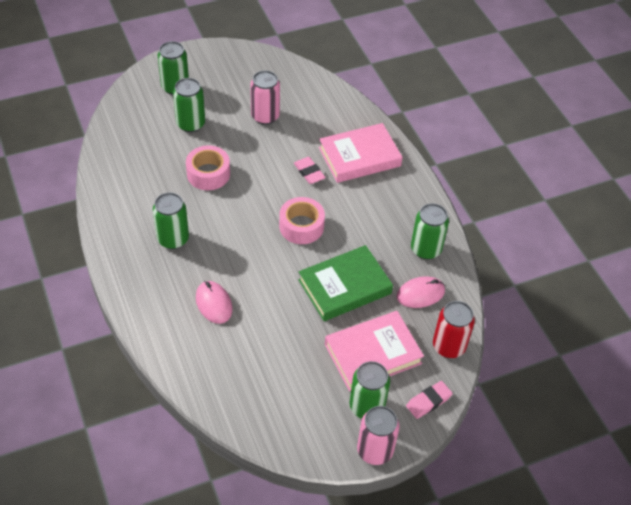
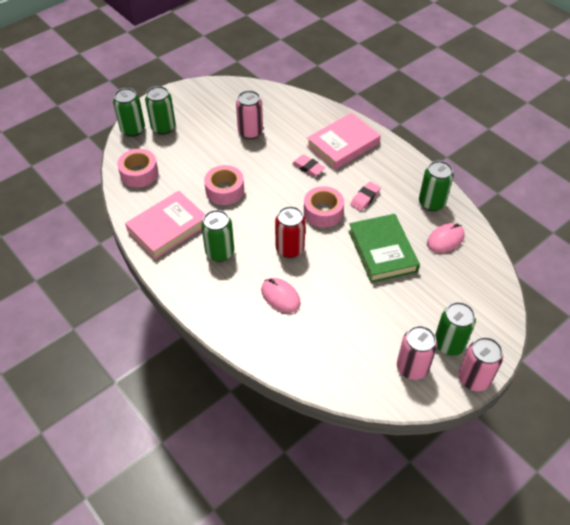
camera: 15 degrees left, 0 degrees up
(128, 131) = (139, 173): none -> pink tape
(190, 124) = (190, 154): green can -> green can (133, 130)
(315, 418) = (412, 367): none -> pink can
(344, 286) = (382, 251): green book -> green book turned 60 degrees counterclockwise
(373, 354) = (432, 299): pink book -> pink book (168, 228)
(428, 401) = (496, 324): pink eraser -> pink eraser (365, 198)
(449, 346) = (489, 275): red can -> red can (290, 249)

